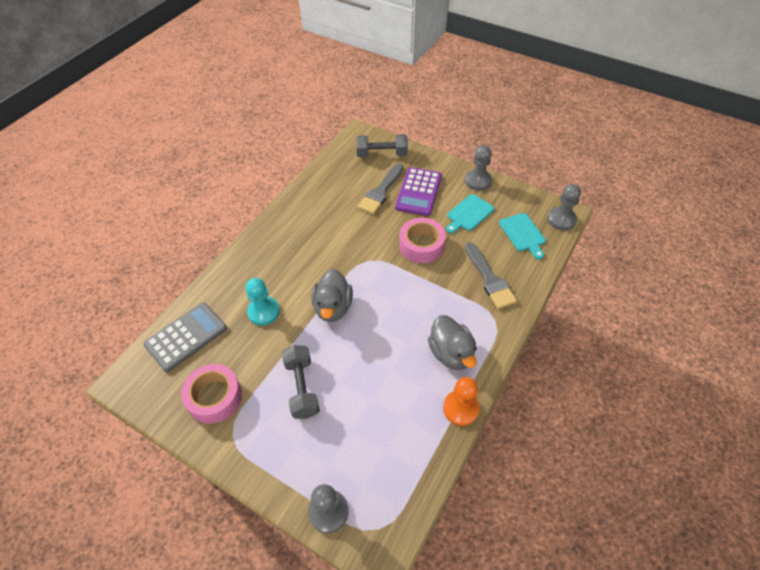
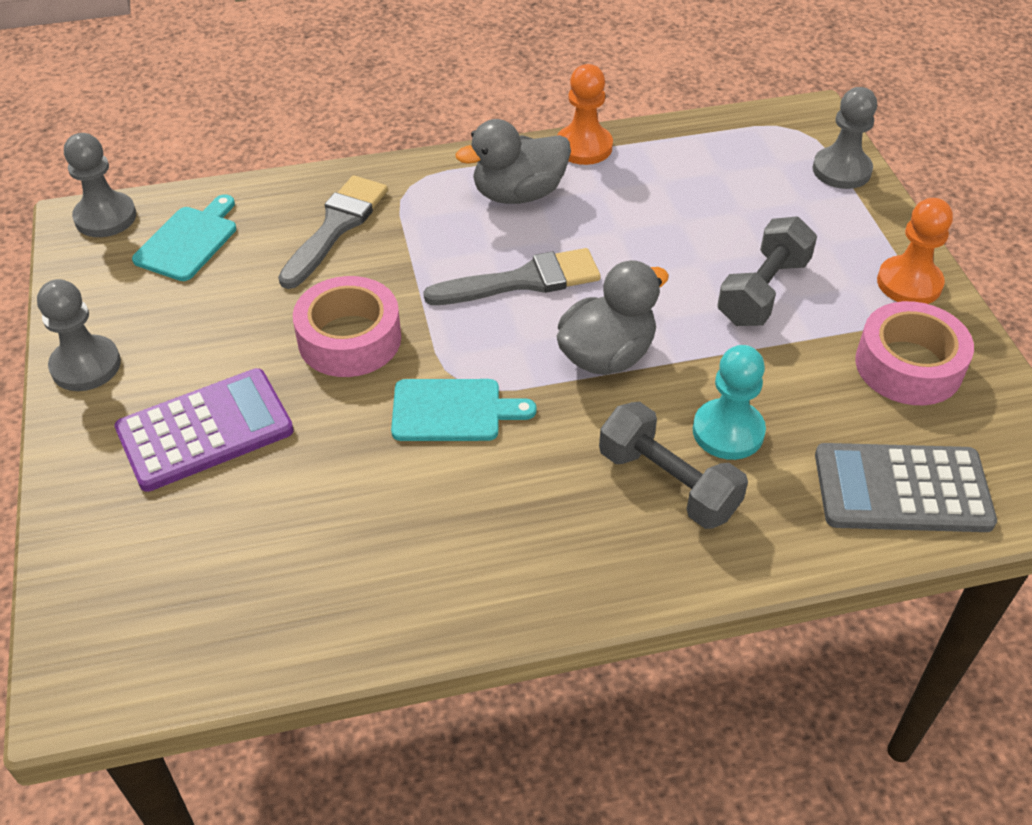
camera: 135 degrees left, 5 degrees down
(241, 449) = (909, 283): none -> orange pawn
(381, 191) = (261, 489): grey brush -> grey brush (522, 281)
(382, 154) = (127, 578): grey dumbbell -> grey dumbbell (668, 483)
(451, 353) = (518, 194): grey duck -> grey duck turned 135 degrees counterclockwise
(468, 214) = (201, 327): turquoise cutting board -> turquoise cutting board (453, 411)

